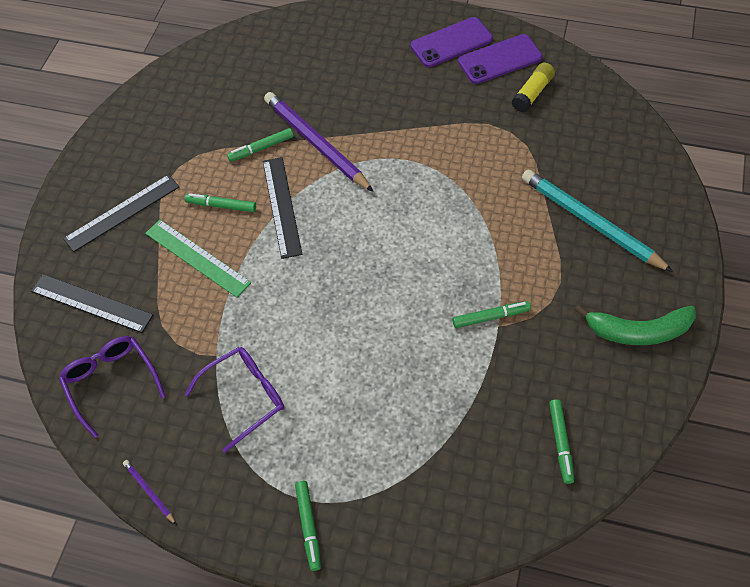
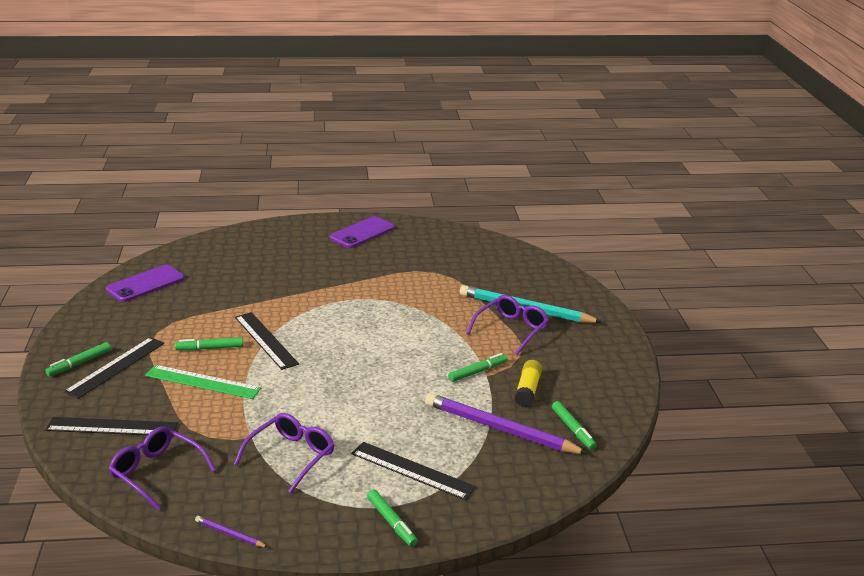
camera: 25 degrees left, 30 degrees down
(261, 148) = (230, 310): green marker -> green marker (79, 363)
(316, 143) = (277, 301): purple pencil -> purple pencil (500, 429)
(359, 455) = (412, 470): none -> black ruler
(500, 60) = (406, 237): purple phone -> purple phone (145, 284)
(532, 93) = (441, 250): yellow glue stick -> yellow glue stick (527, 390)
(559, 254) = (511, 330): none -> purple glasses
(638, 331) = (595, 359): green banana -> none

